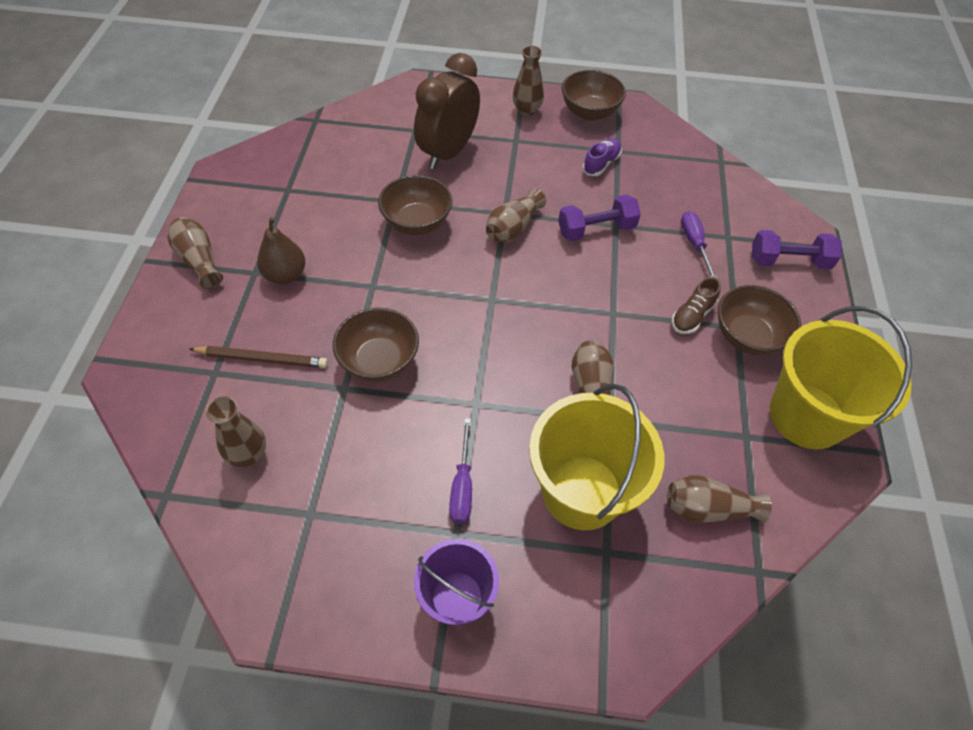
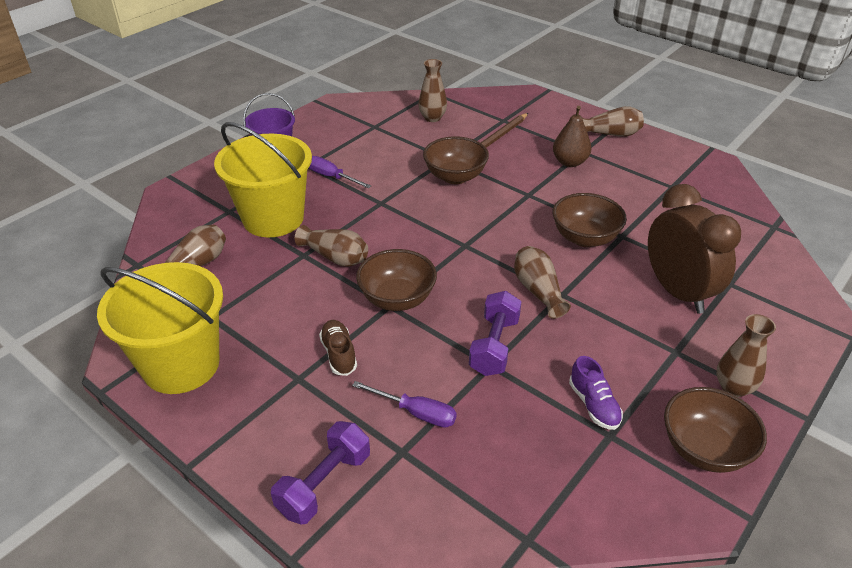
camera: 125 degrees right, 15 degrees down
(747, 336) = (282, 379): brown bowl -> brown bowl (397, 299)

